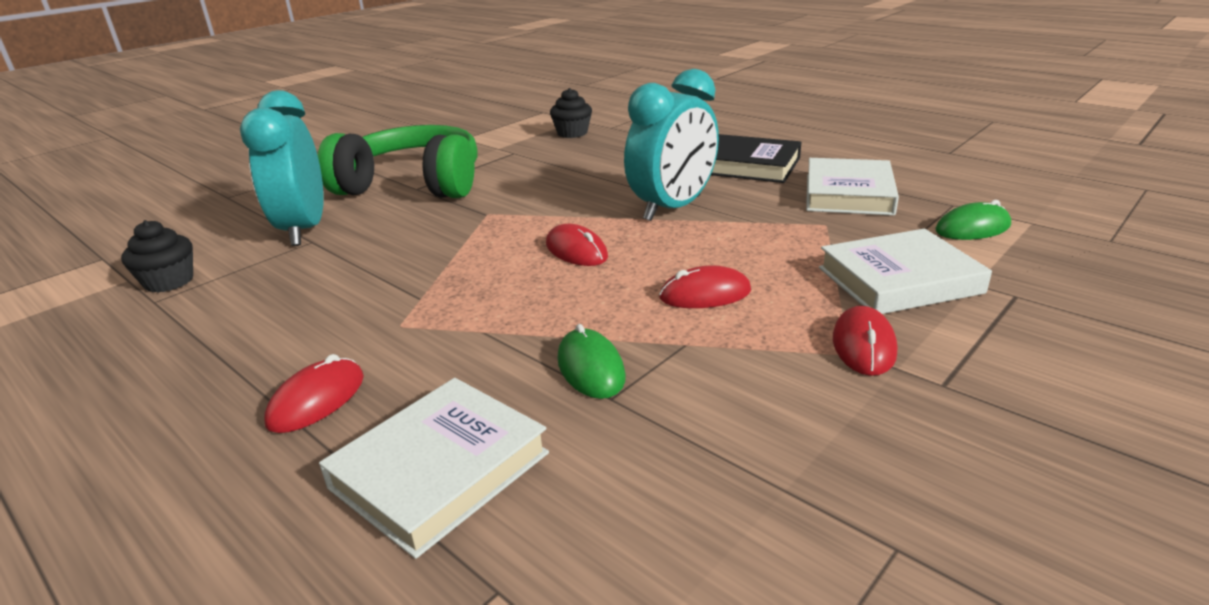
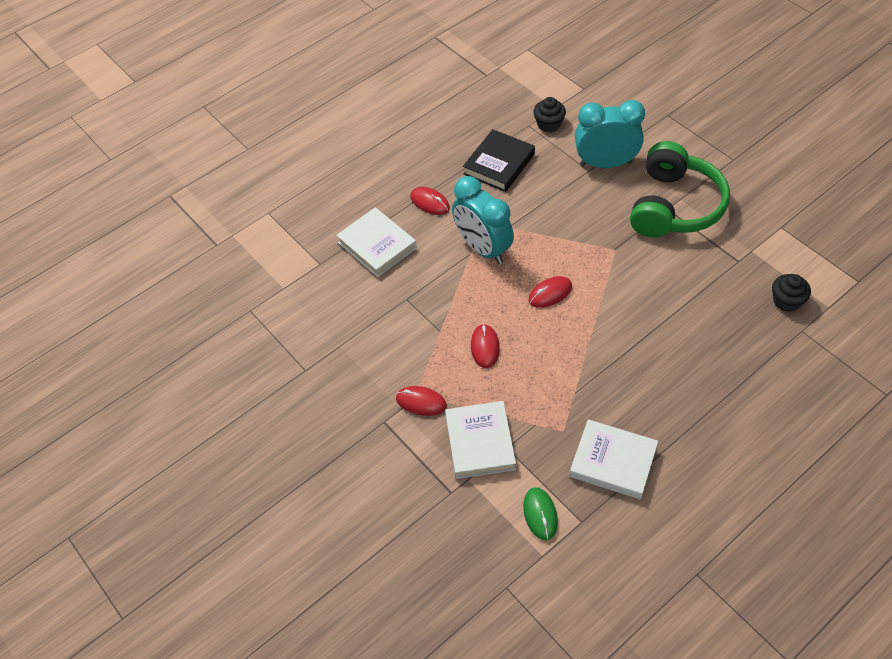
camera: 100 degrees right, 25 degrees up
(590, 368) = (429, 293): green mouse -> none
(672, 208) = (605, 350): turquoise clock -> turquoise clock (483, 248)
(749, 165) = (684, 413): black book -> black book (499, 164)

